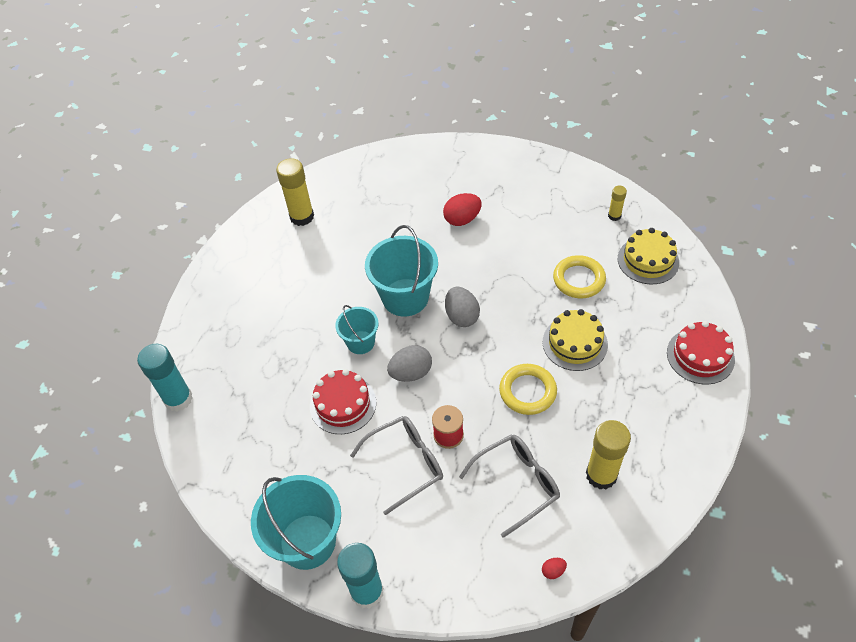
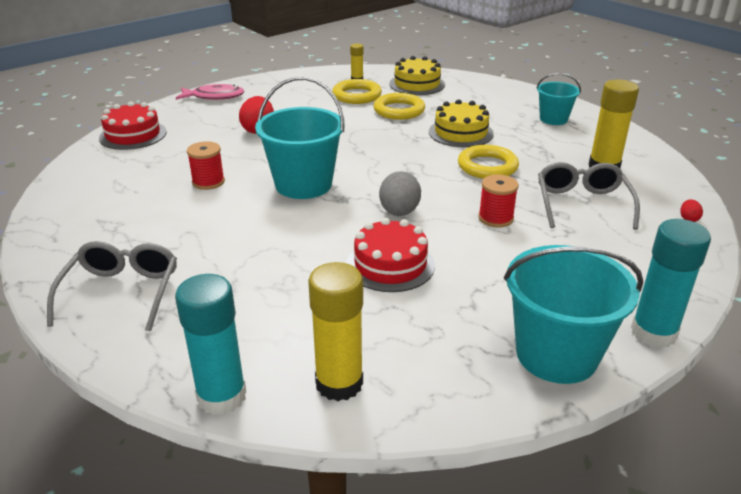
camera: 60 degrees left, 20 degrees down
(302, 217) = (99, 204): yellow glue stick -> yellow glue stick (339, 383)
(360, 342) = (323, 226): turquoise bucket -> turquoise bucket (553, 119)
(367, 247) = (208, 182): none -> red spool
(406, 464) = (507, 252): grey glasses -> grey glasses (121, 292)
(462, 316) = (367, 166): grey egg -> none
(492, 157) = (214, 97): none -> pink fish
(581, 236) = (357, 95): none -> yellow ring
(700, 356) = (527, 98): red cake -> red cake (133, 135)

